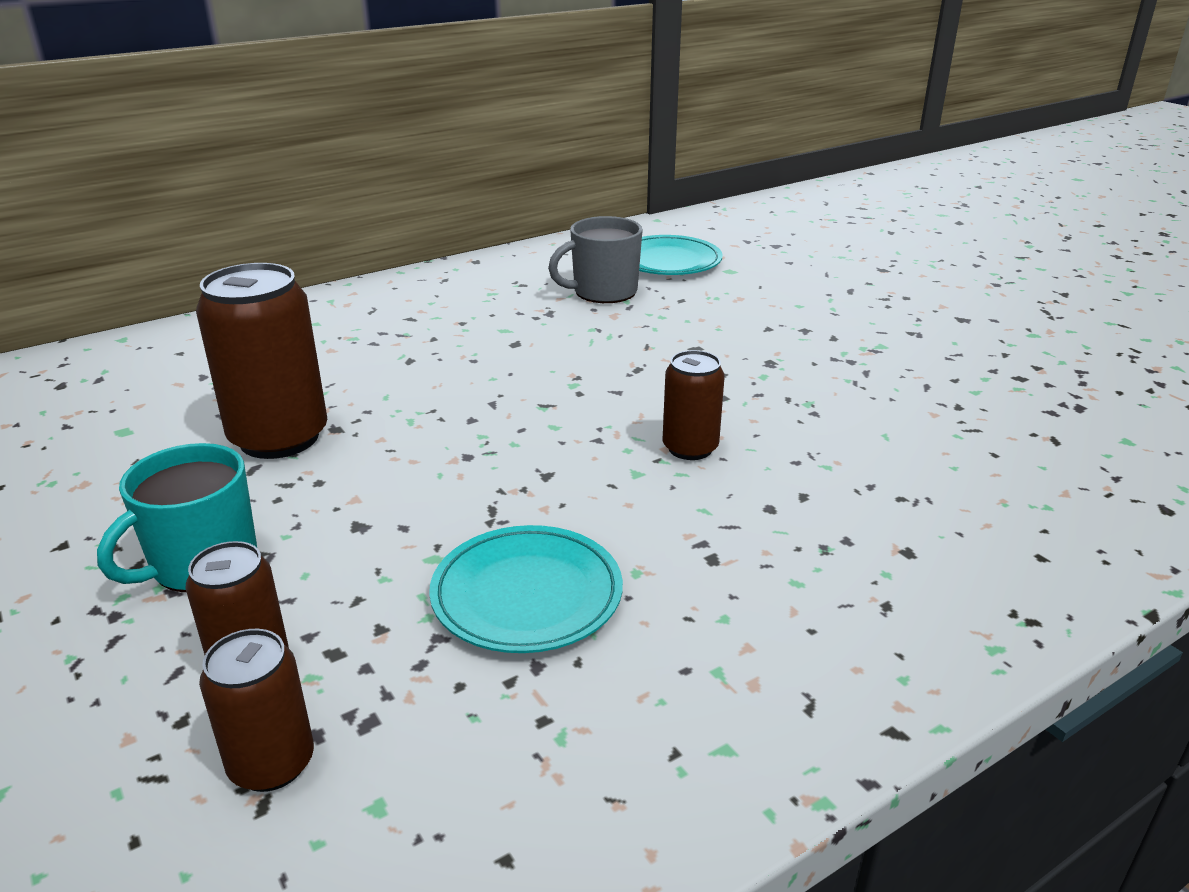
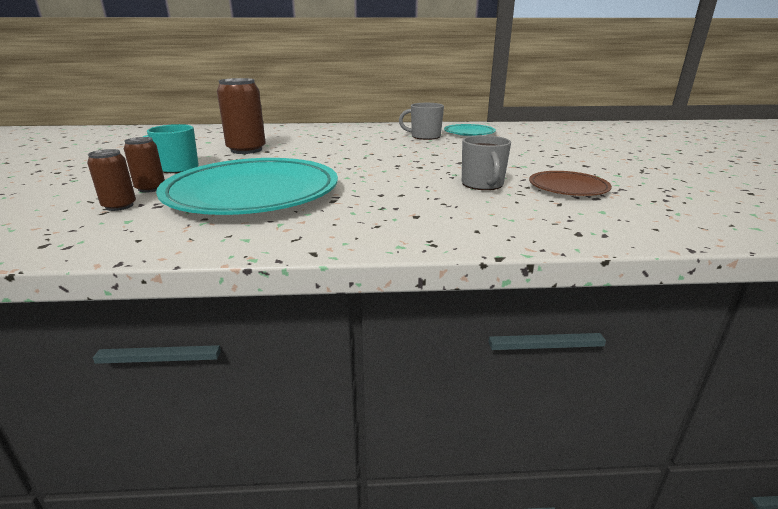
camera: 30 degrees right, 5 degrees down
(527, 595) = (253, 194): turquoise plate -> turquoise plate, size x2.13
(690, 448) = (379, 175): brown can -> none
(891, 422) = (482, 184): none -> grey mug
(1015, 391) = (568, 188): none -> brown plate

